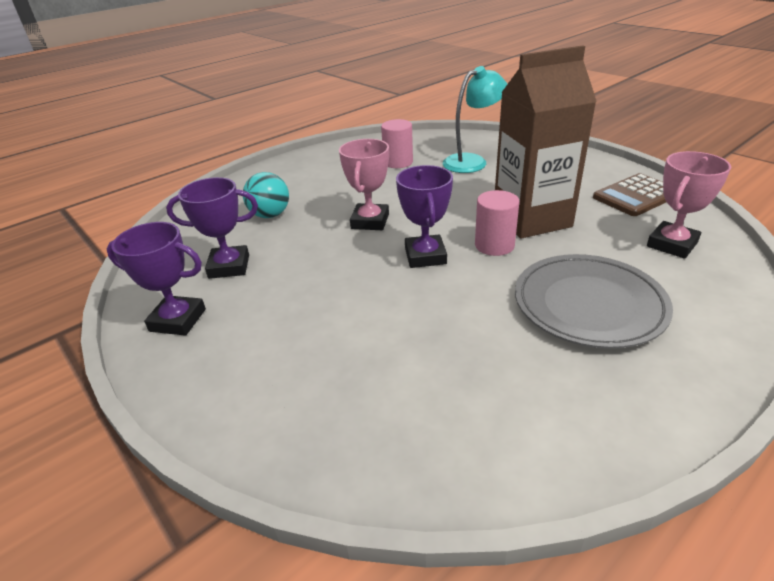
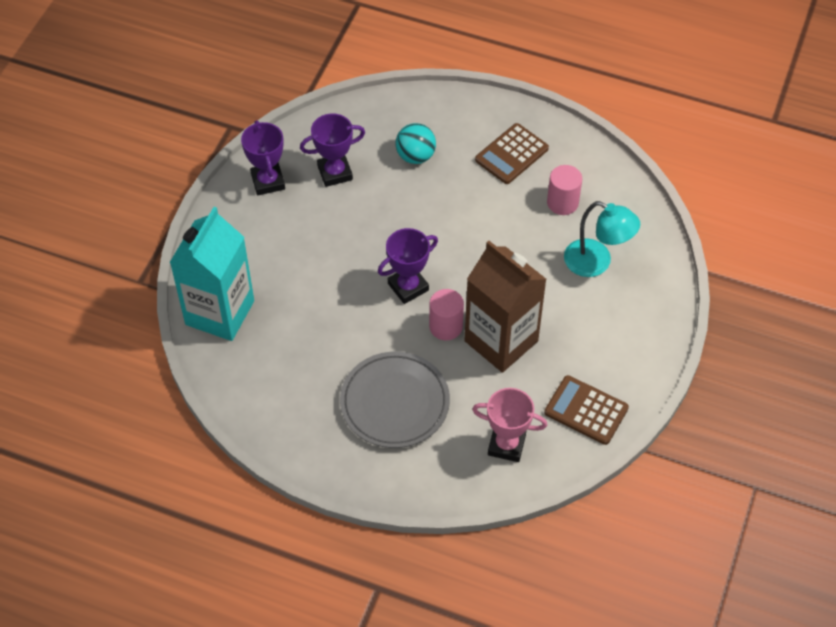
camera: 60 degrees right, 20 degrees up
(229, 266) = (335, 173): purple trophy -> purple trophy turned 75 degrees counterclockwise
(325, 172) = (511, 154): none -> brown calculator
(339, 438) = (220, 312): none -> turquoise carton
(370, 221) = (440, 229): pink trophy -> none

